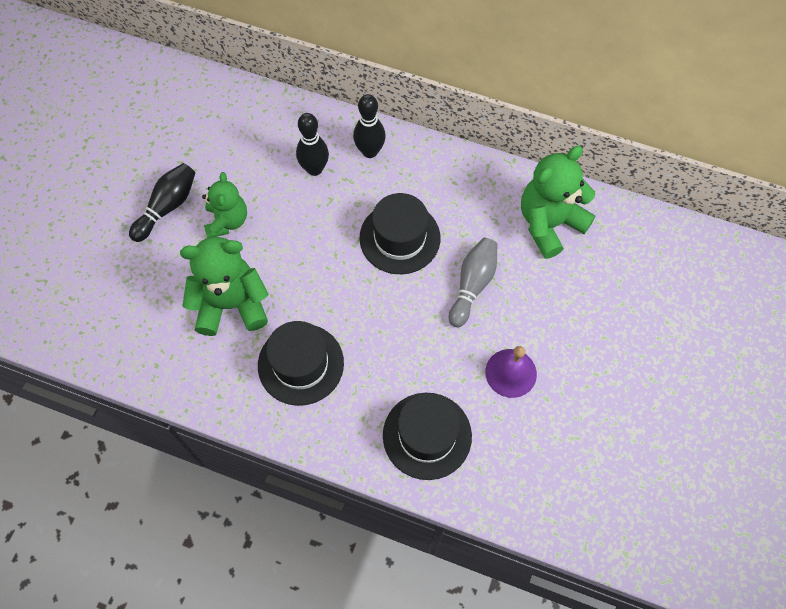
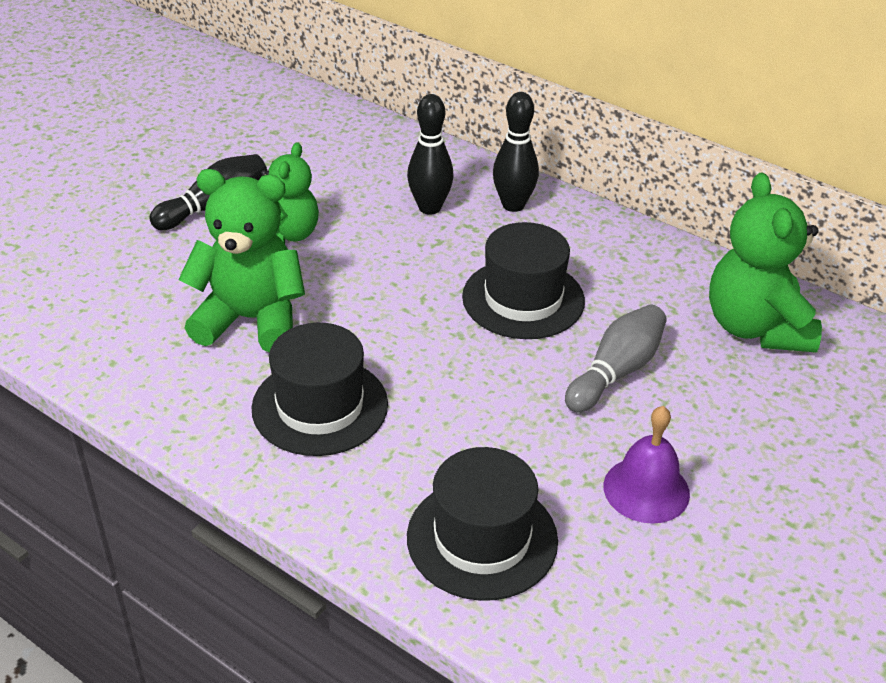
camera: 15 degrees right, 25 degrees down
(549, 223) = (756, 327): green teddy bear -> green teddy bear turned 75 degrees counterclockwise

